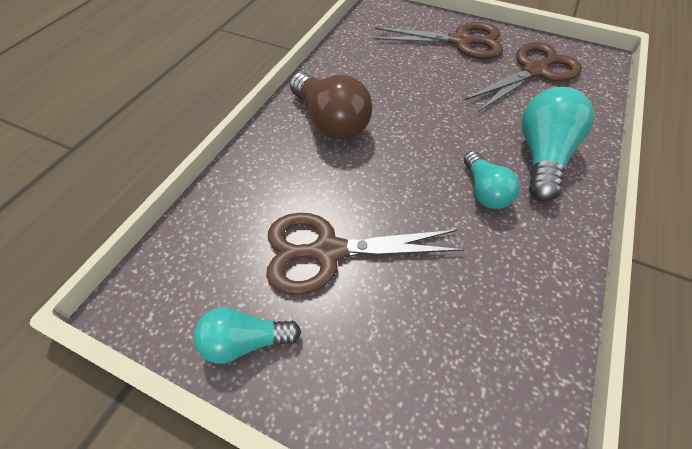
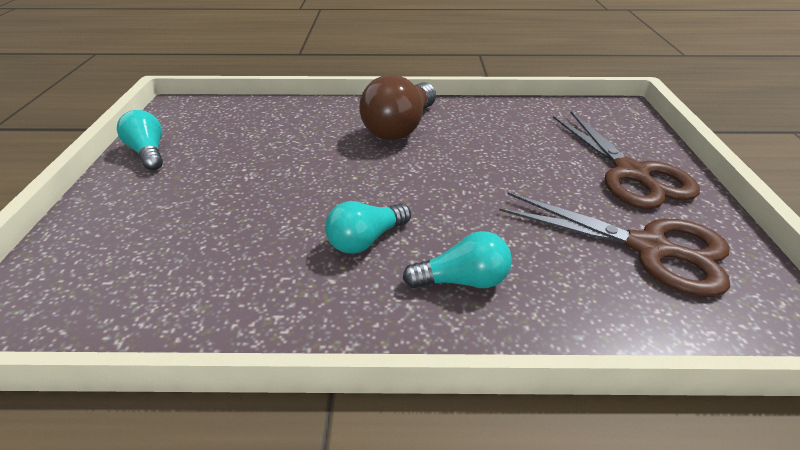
camera: 65 degrees right, 15 degrees down
(328, 251) = (241, 164): brown scissors -> none
(542, 156) = (462, 280): turquoise light bulb -> turquoise light bulb, size x0.61

